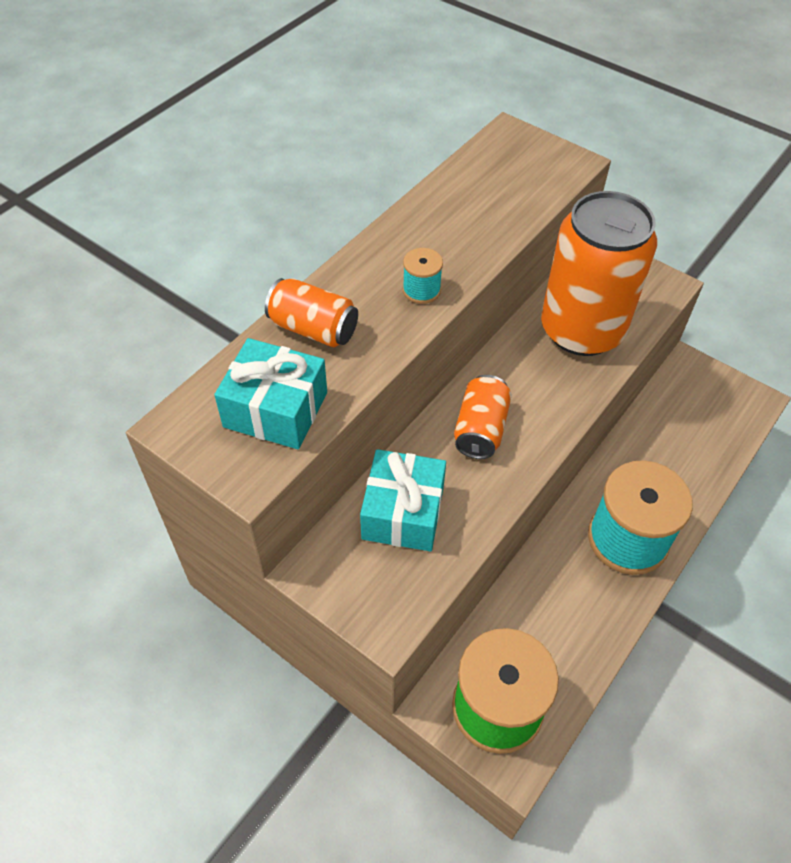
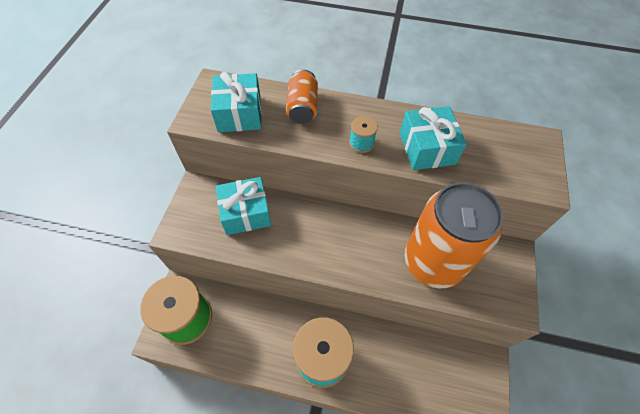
camera: 65 degrees right, 5 degrees up
(467, 232) = (427, 148): none -> turquoise gift
(480, 429) = (320, 230): orange can -> none

